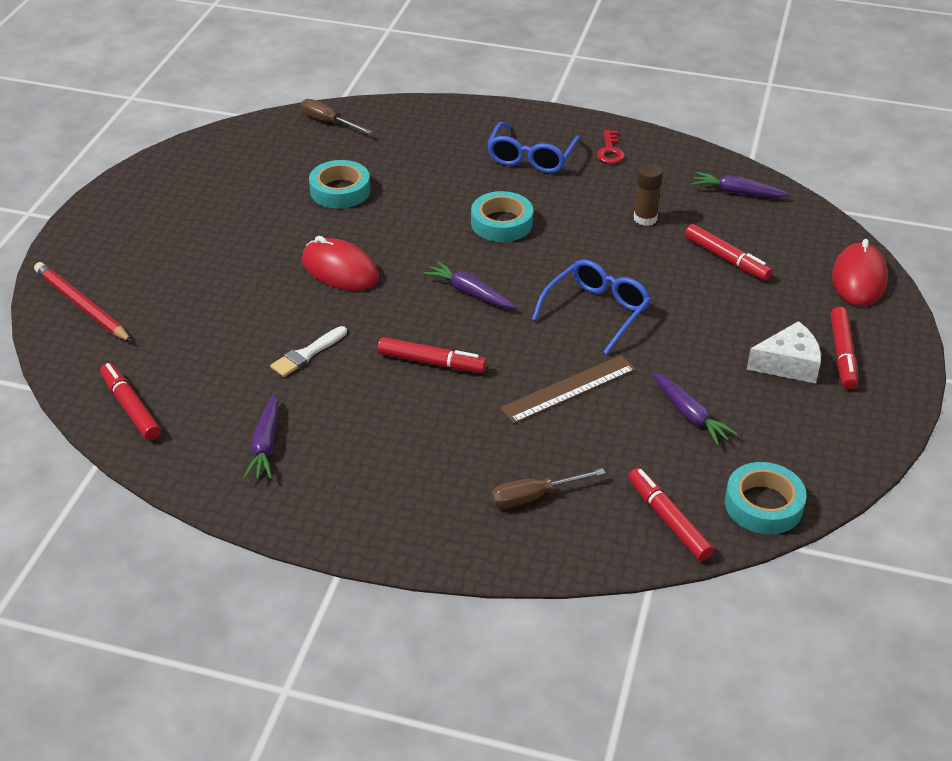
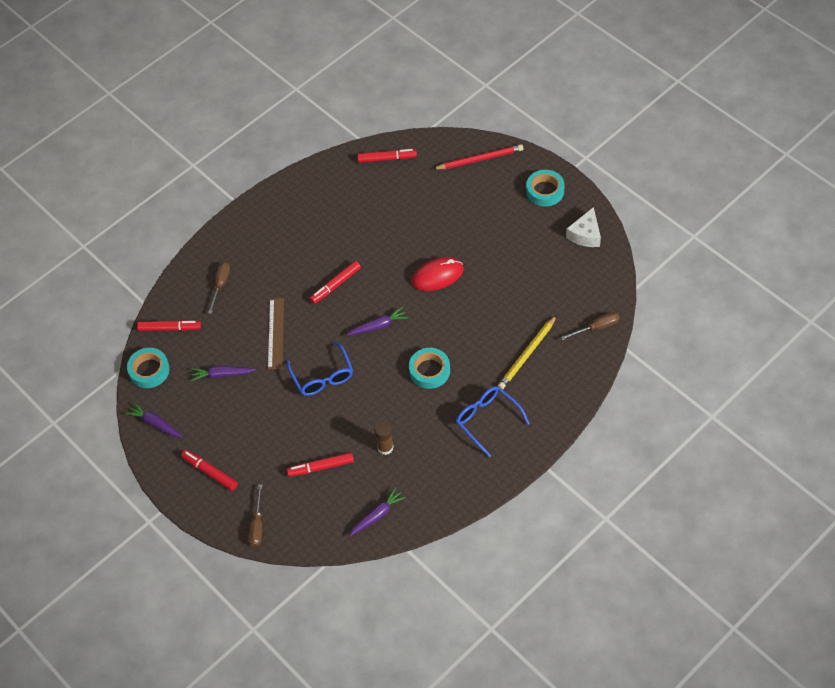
camera: 125 degrees right, 15 degrees up
(266, 445) = (326, 200): purple carrot -> purple carrot (155, 424)
(307, 353) = (378, 237): white brush -> none
(340, 190) = (514, 304): turquoise tape -> turquoise tape (545, 191)
(410, 158) = (527, 354): none -> yellow pencil
(610, 151) = (466, 469): red key -> none
(788, 364) = (222, 441): white cheese -> white cheese (585, 235)
(859, 279) = (257, 525): red mouse -> brown screwdriver

